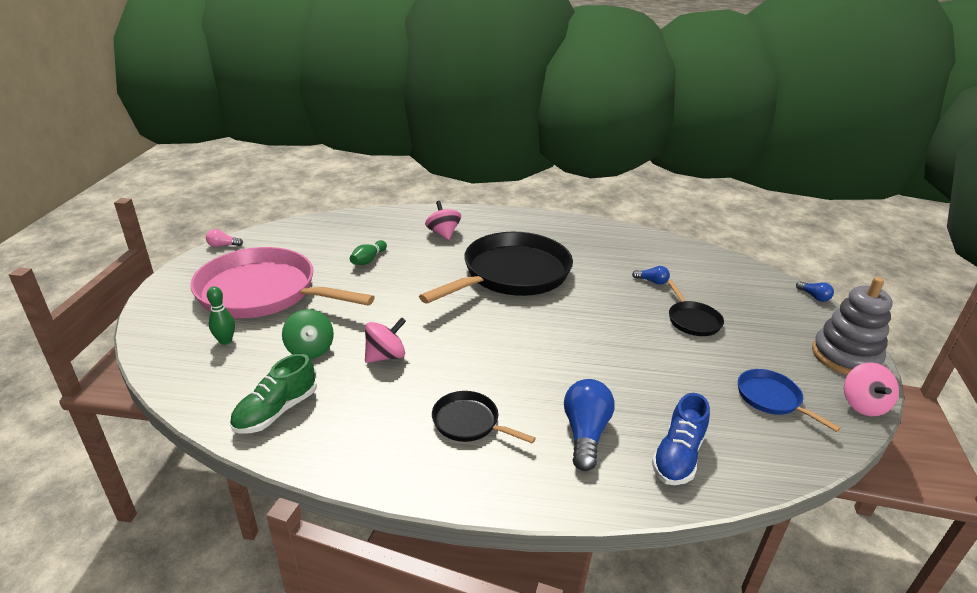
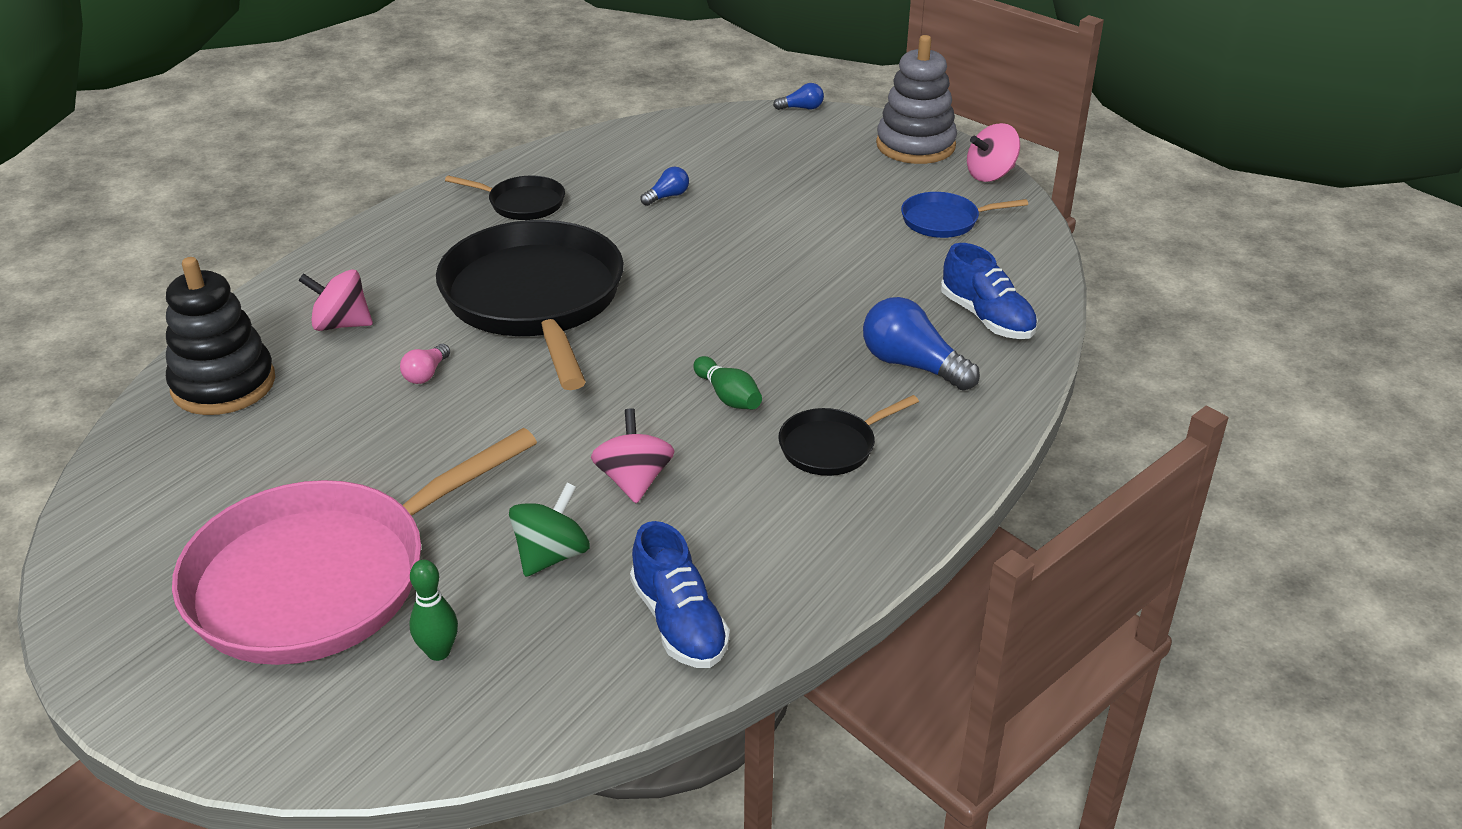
camera: 60 degrees left, 5 degrees up
(223, 245) = (71, 605): pink light bulb -> pink light bulb (426, 374)
(276, 411) = (679, 622): green shoe -> blue shoe
(310, 349) = (551, 555): green spinning top -> green spinning top turned 60 degrees counterclockwise
(368, 260) = (339, 428): green bowling pin -> green bowling pin (728, 396)
(378, 224) = (223, 385): none -> black stacking toy
(692, 320) = (773, 205): black pan -> black pan (522, 203)
(863, 405) = (990, 175): pink spinning top -> pink spinning top turned 120 degrees clockwise

